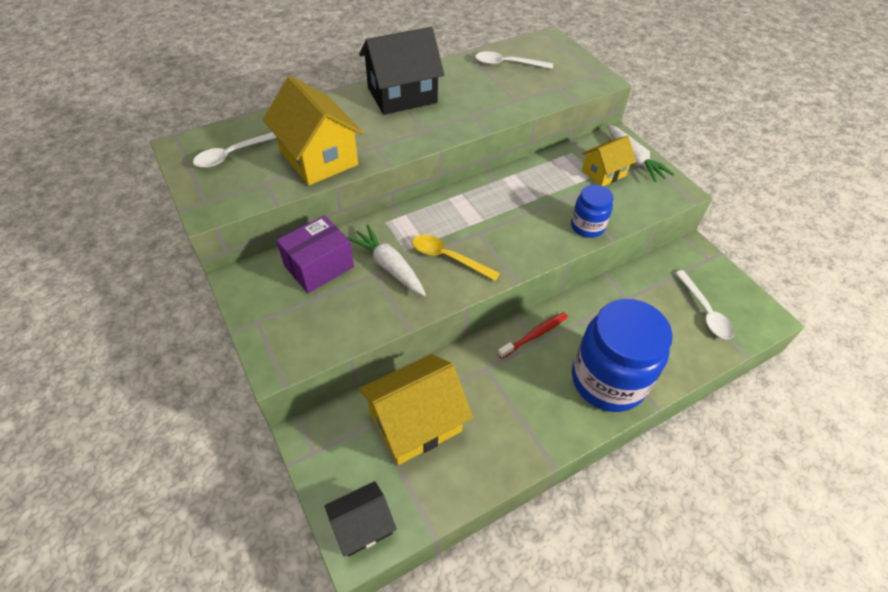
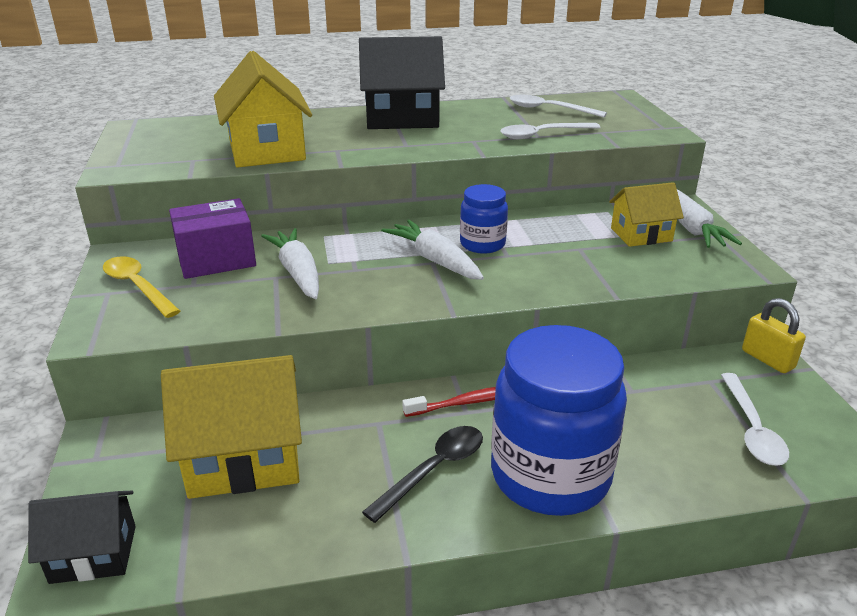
camera: 20 degrees right, 20 degrees down
(233, 154) = (179, 137): white spoon -> white spoon (542, 135)
(448, 258) = (377, 277): yellow spoon -> yellow spoon (137, 287)
(479, 230) = (434, 260): none -> white carrot
(538, 396) = (434, 470): none -> black spoon
(587, 226) = (586, 279): blue jar -> blue jar (482, 244)
(695, 251) = (767, 359): none -> yellow padlock

